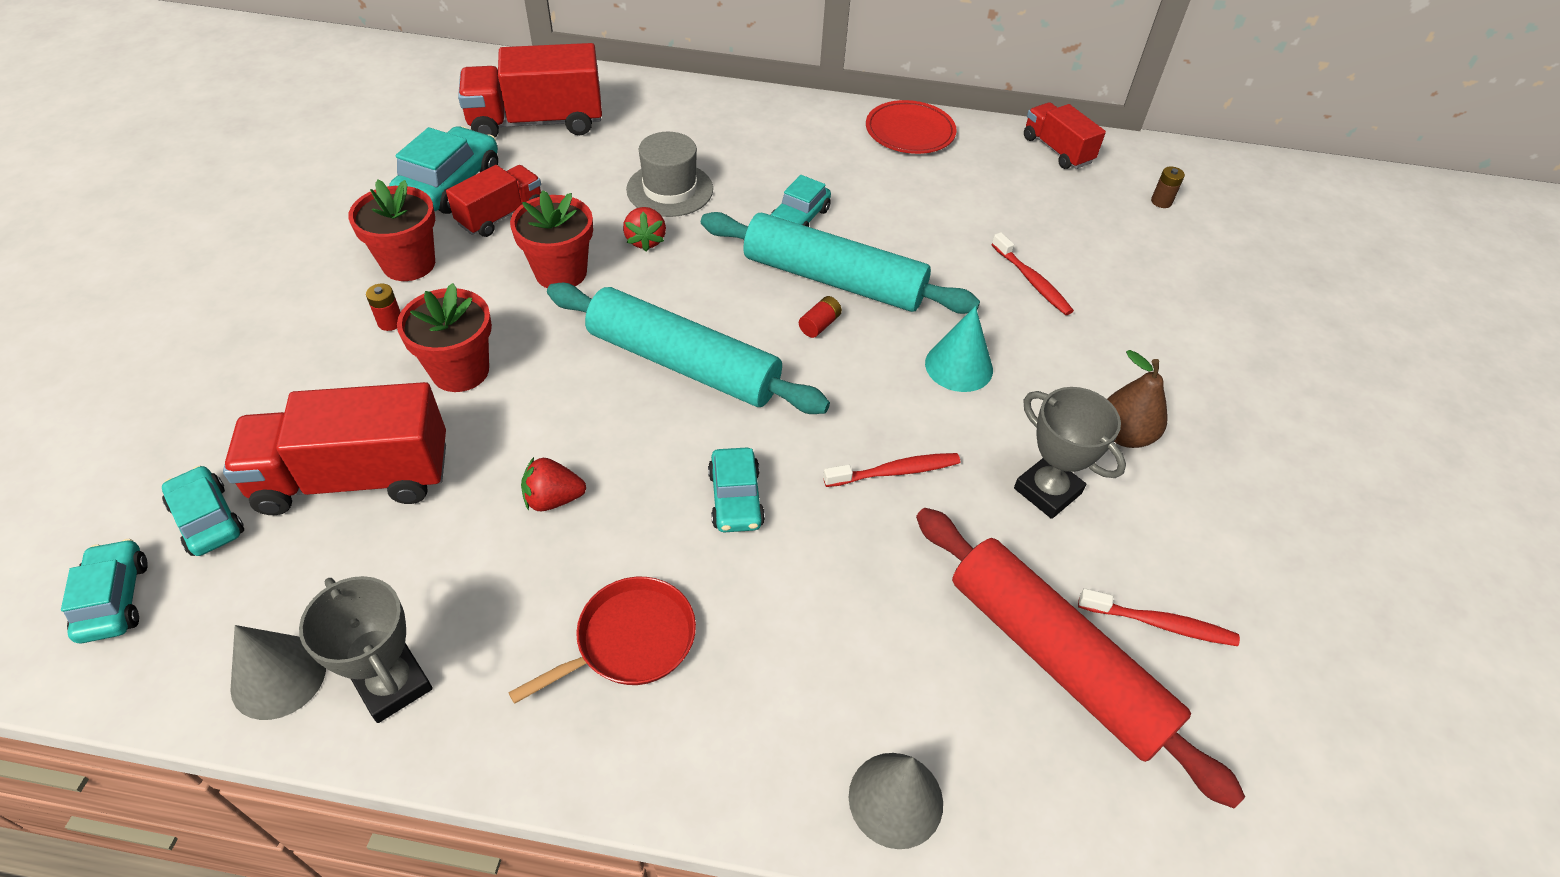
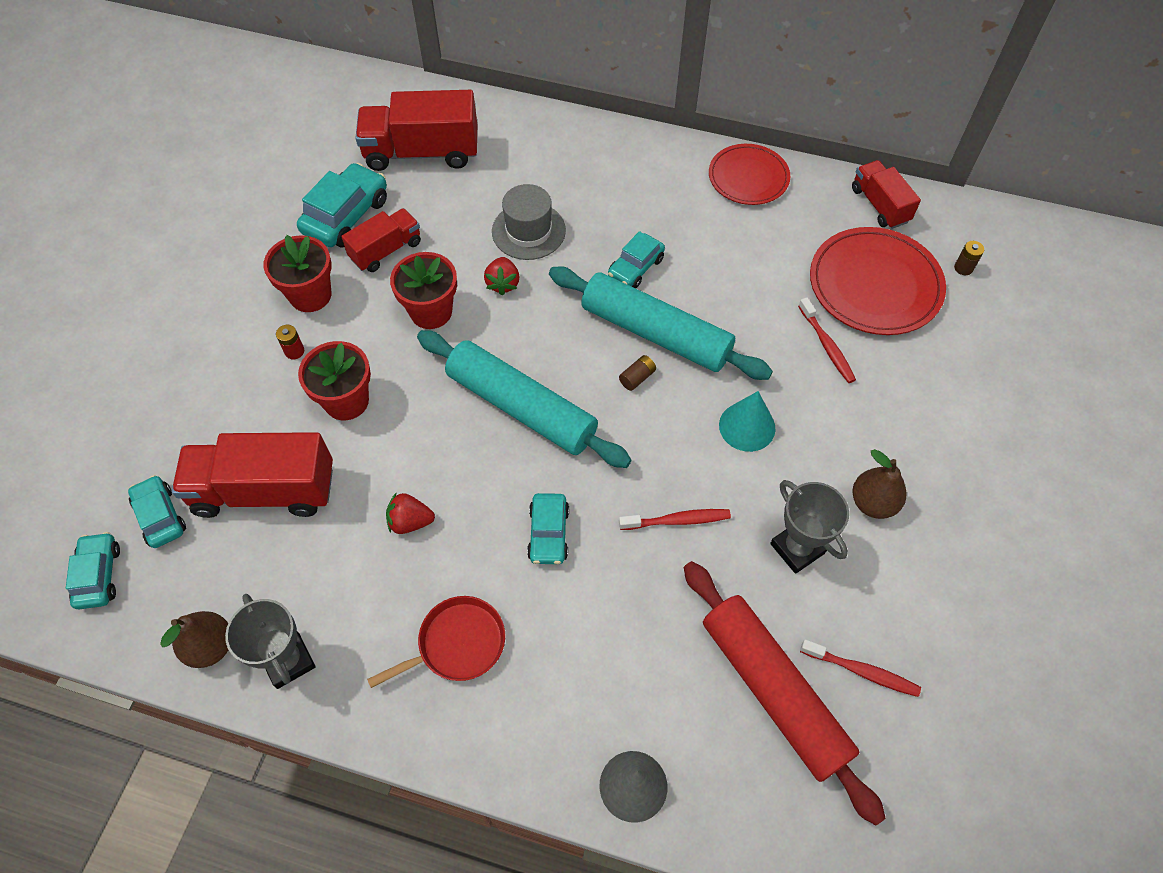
camera: 10 degrees right, 10 degrees up
(278, 676) = (210, 646): grey cone -> brown pear
(819, 325) = (637, 378): red battery -> brown battery
(1070, 221) = (875, 285): none -> red plate

